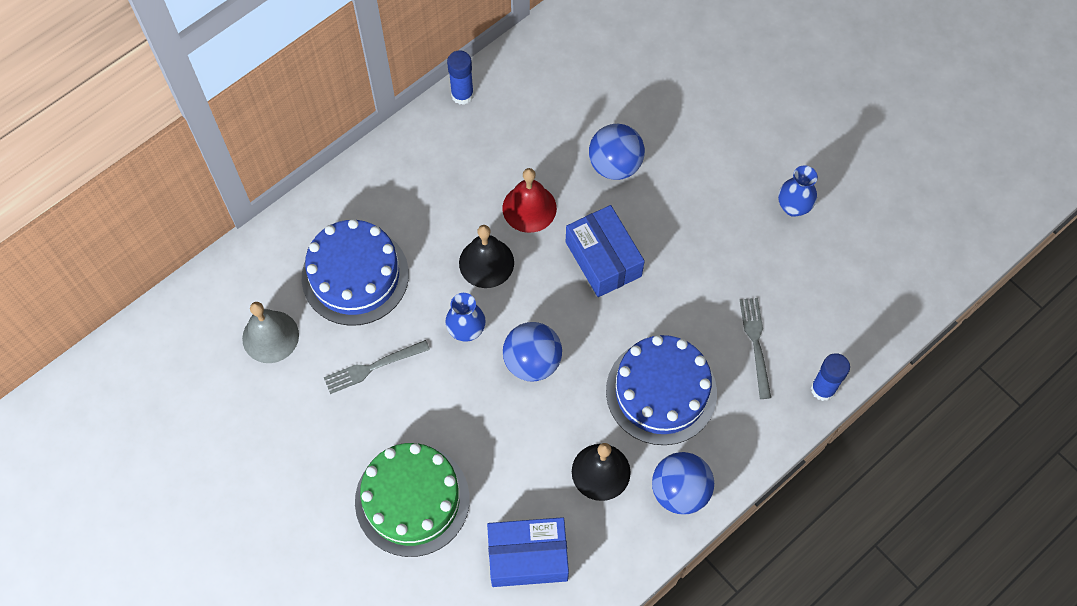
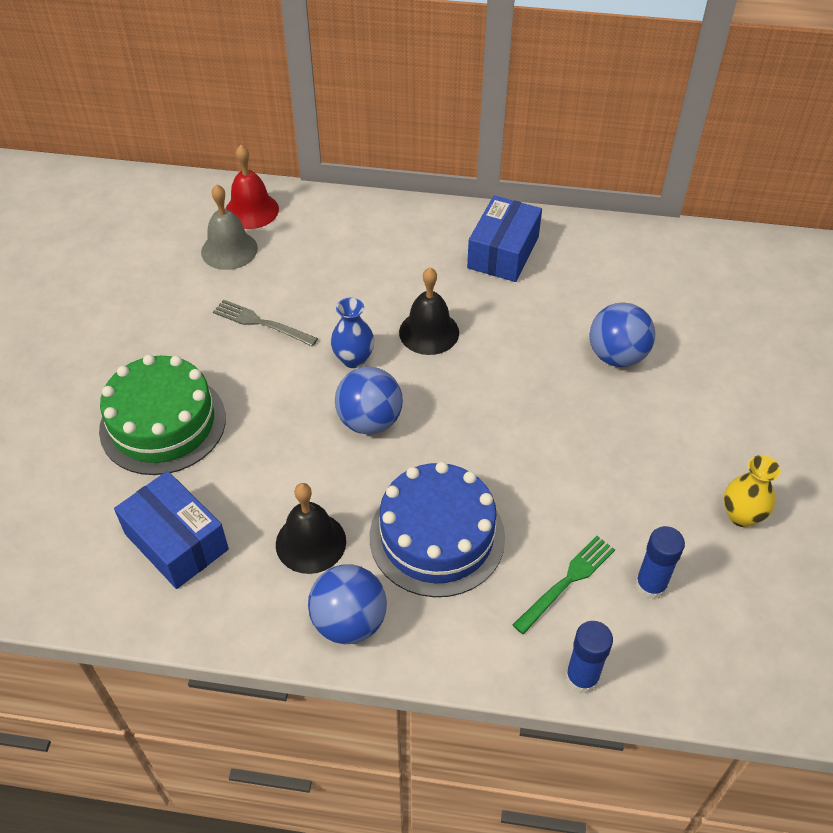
camera: 50 degrees right, 15 degrees down
(355, 276) = (330, 263): blue cake -> none
(462, 95) = (558, 224): blue glue stick -> blue glue stick (650, 585)
(529, 208) = (509, 327): red bell -> red bell (251, 210)
(603, 259) = (520, 406): blue box -> blue box (503, 252)
(756, 343) = (567, 581): grey fork -> green fork
(793, 207) = (741, 515): blue vase -> yellow vase

